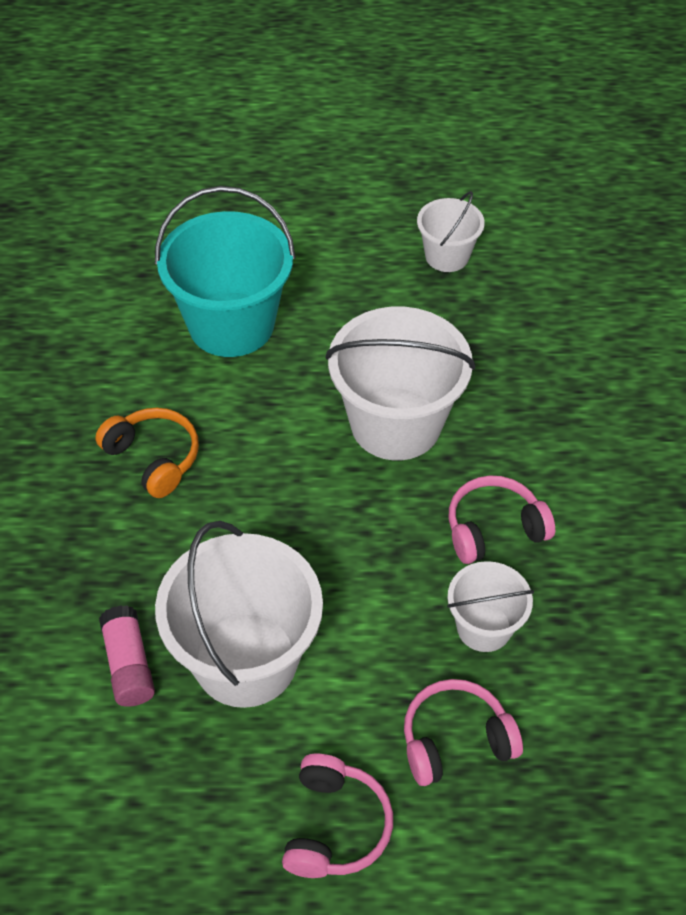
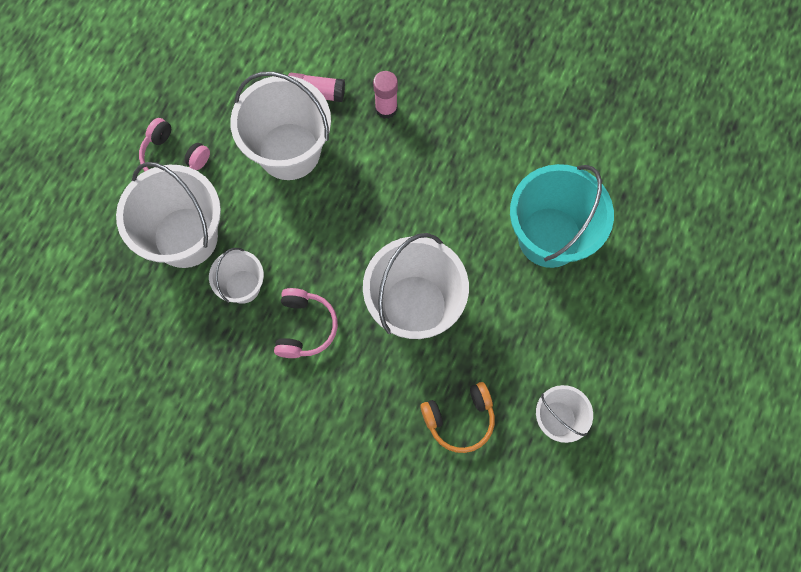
camera: 115 degrees right, 20 degrees up
(119, 561) = (386, 108): none -> pink glue stick
(153, 458) = (454, 150): orange headphones -> orange headphones (460, 419)
(455, 740) = (185, 237): pink headphones -> white bucket

